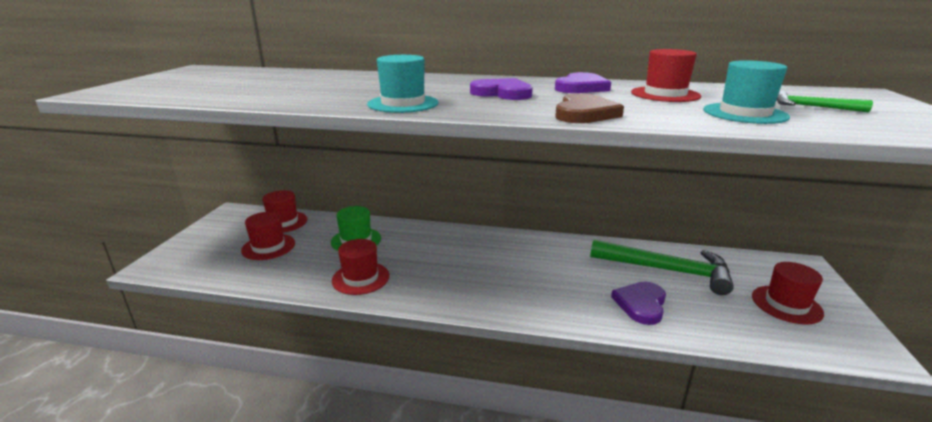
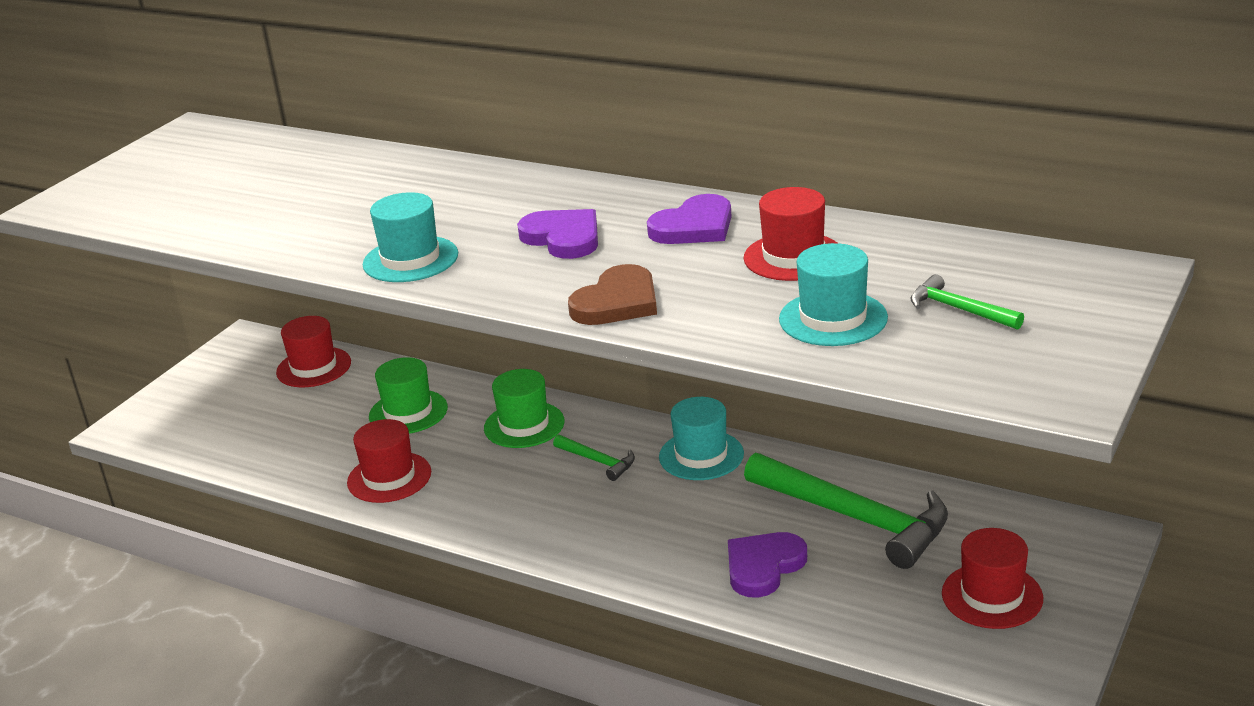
camera: 20 degrees right, 5 degrees up
(268, 247) = (281, 411): red hat -> none
(434, 240) = (524, 425): none -> green hat
(492, 255) = (598, 461): none -> green hammer
(550, 246) = (701, 455): none -> turquoise hat

